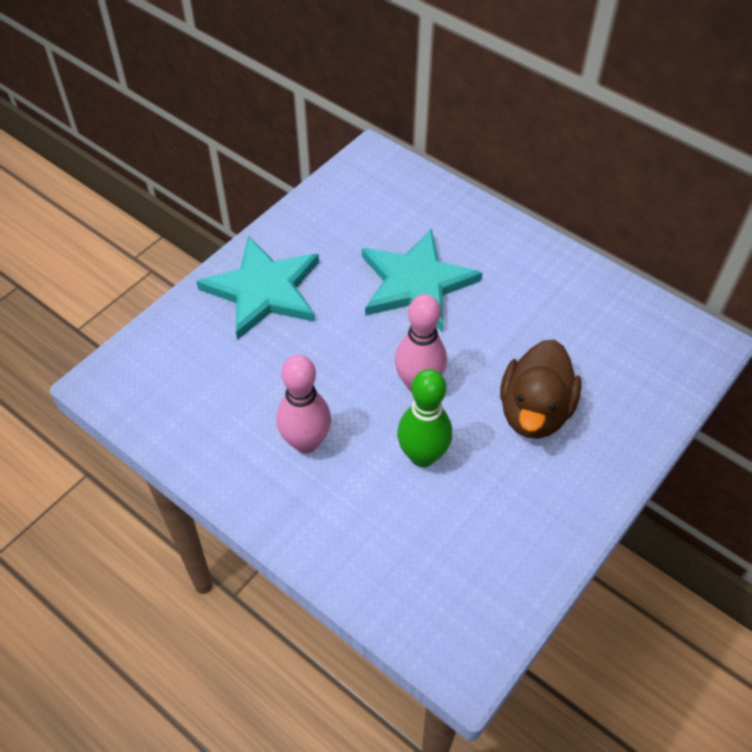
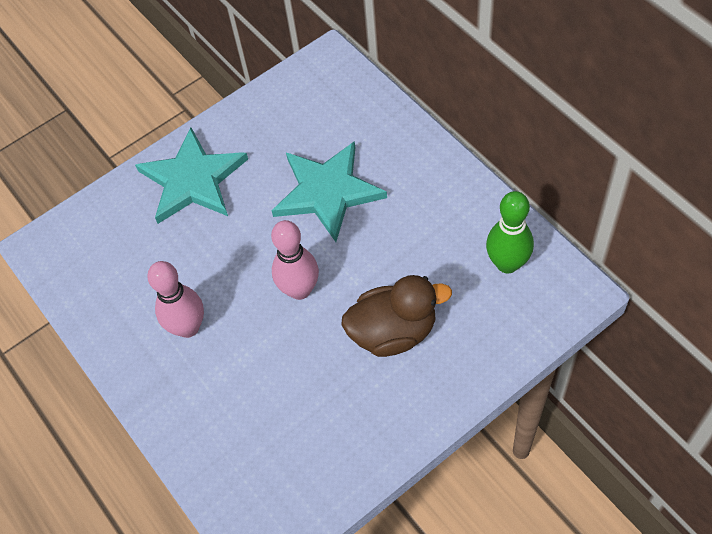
camera: 20 degrees right, 5 degrees up
(422, 456) = (282, 356): green bowling pin -> green bowling pin (507, 263)
(534, 411) = (393, 332): brown duck -> brown duck turned 135 degrees counterclockwise

